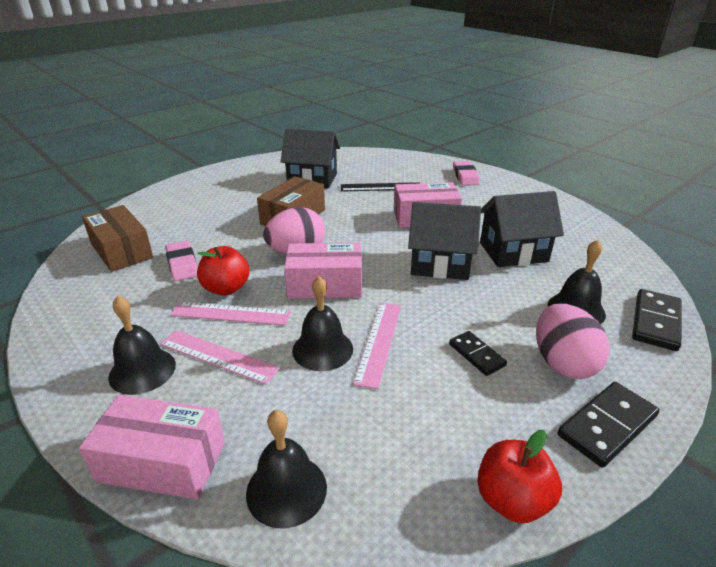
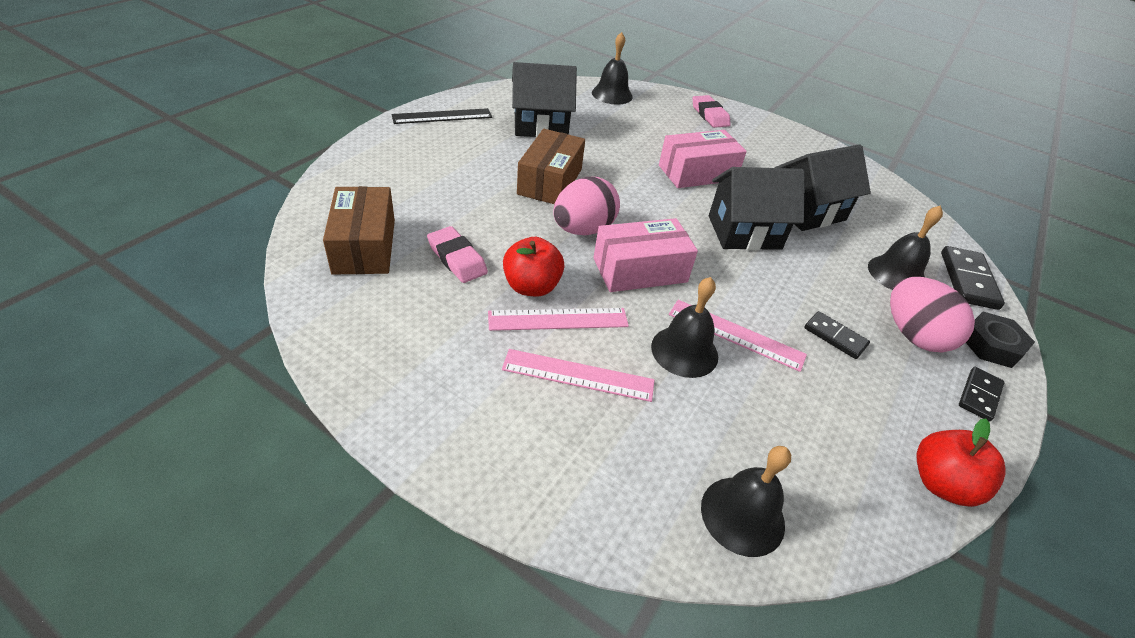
camera: 20 degrees left, 10 degrees up
(121, 251) = (364, 246): brown box -> brown box turned 45 degrees clockwise
(142, 370) = (503, 406): black bell -> black bell (612, 94)
(162, 462) = (599, 511): pink box -> none
(379, 342) = (736, 334): pink ruler -> pink ruler turned 60 degrees counterclockwise
(380, 187) = (626, 134): black ruler -> black ruler (442, 116)
(607, 426) = (979, 395): black domino -> black domino, size x0.63
(649, 382) = (991, 345): none -> black nut

